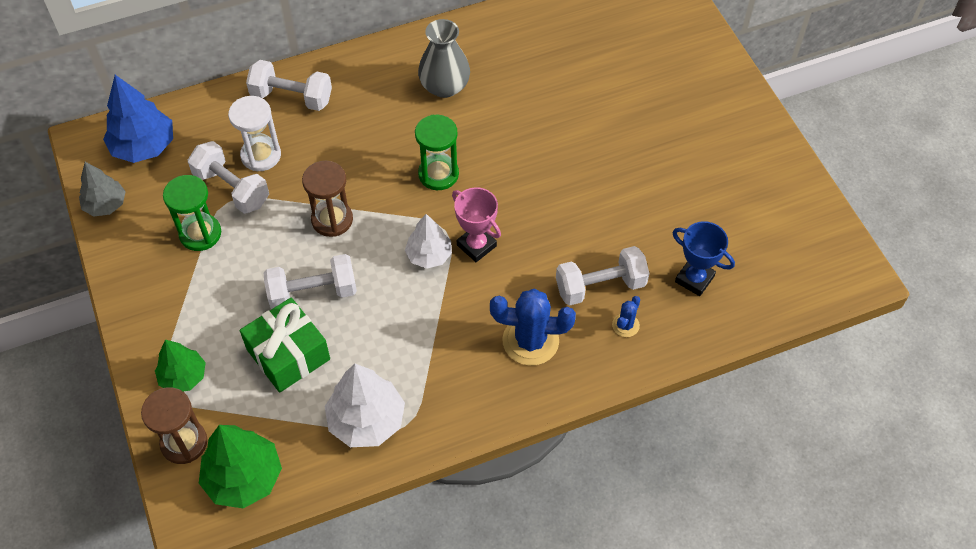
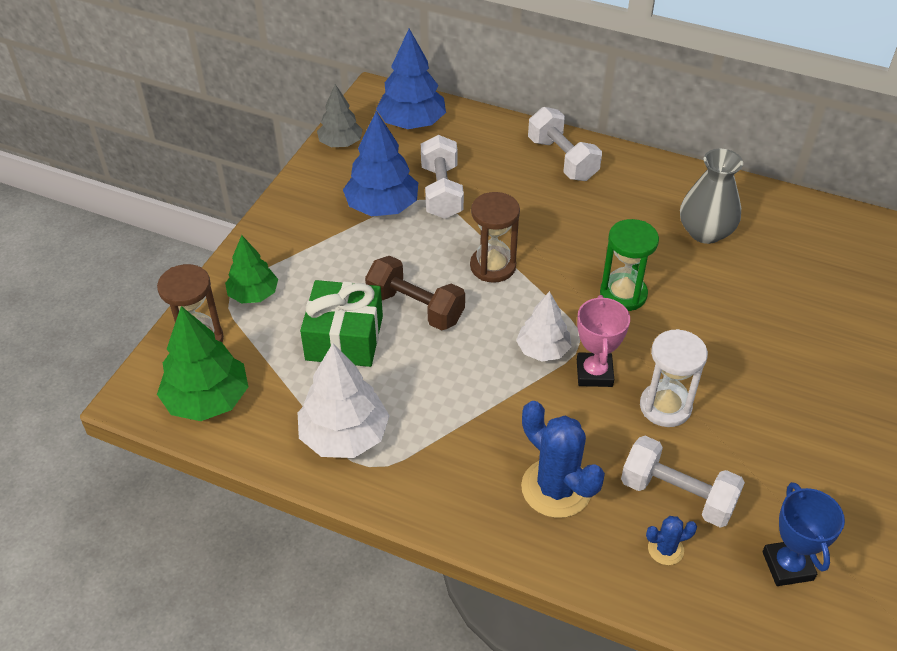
camera: 45 degrees right, 10 degrees down
(200, 234) = (382, 207): green hourglass -> blue tree
(261, 155) = (490, 184): white hourglass -> white hourglass (665, 406)
(313, 293) = (415, 308): white dumbbell -> brown dumbbell

